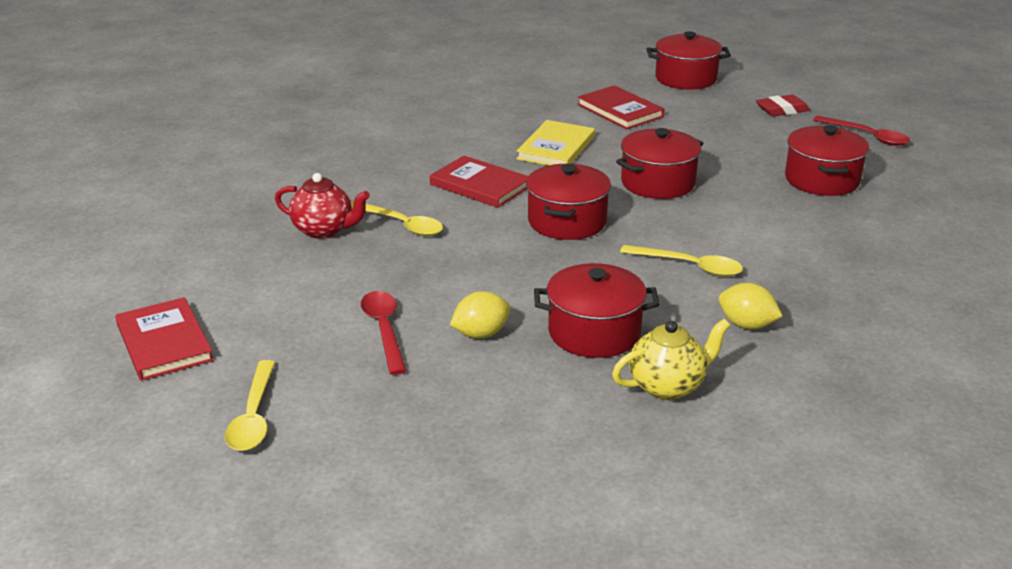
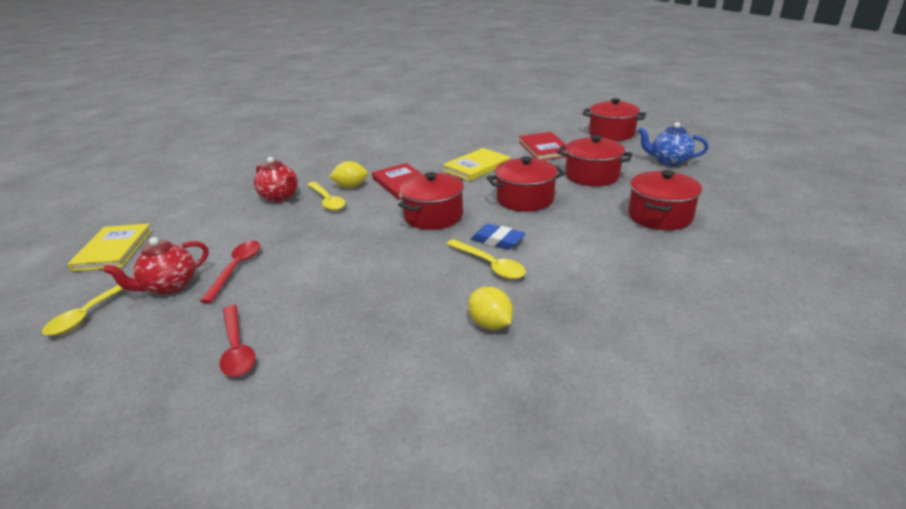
camera: 25 degrees right, 0 degrees up
(164, 342) = (114, 250): red book -> yellow book
(320, 367) = (170, 286): none -> red teapot
(481, 334) = (290, 285): yellow lemon -> yellow lemon (351, 186)
(594, 332) = (367, 302): red pot -> red pot (592, 176)
(667, 386) = (375, 363): yellow teapot -> none
(672, 238) = (497, 240): none -> blue eraser
(782, 110) = (669, 161): red eraser -> blue teapot
(867, 136) = (727, 188): red spoon -> red spoon (237, 348)

